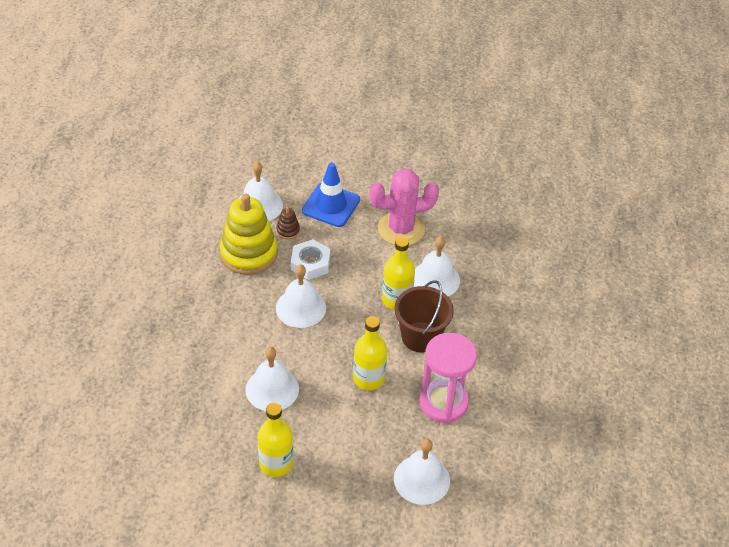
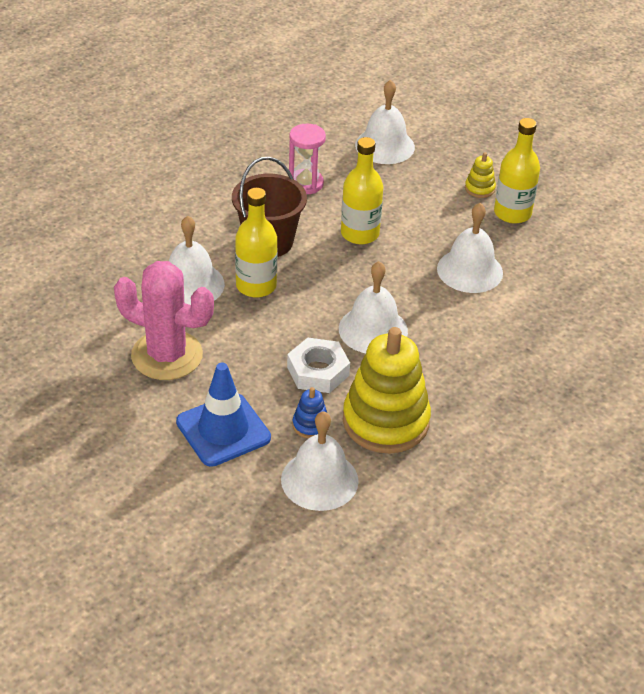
camera: 145 degrees left, 5 degrees down
(288, 231) = (310, 425): brown stacking toy -> blue stacking toy
(317, 475) = (479, 188): none -> yellow stacking toy
(443, 402) = (306, 184): pink hourglass -> pink hourglass, size x0.63

